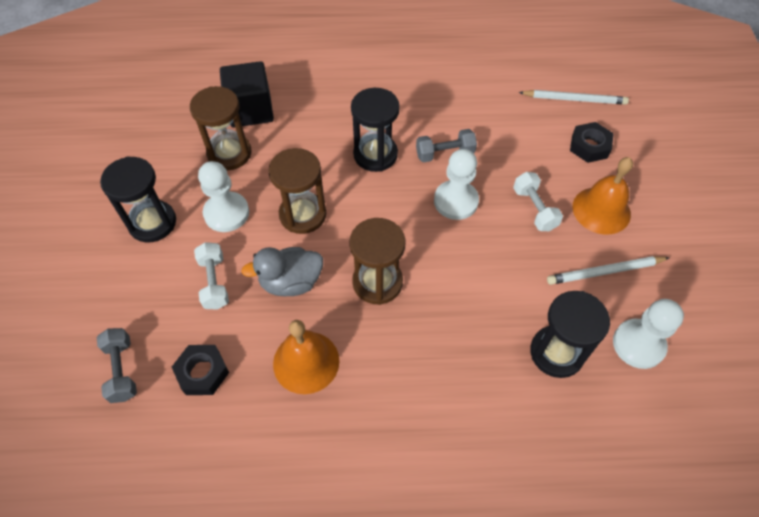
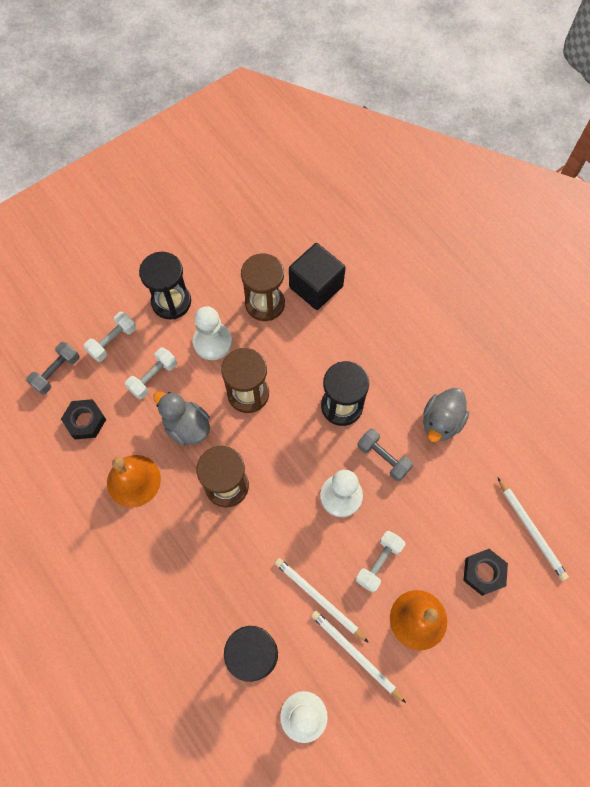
camera: 55 degrees right, 10 degrees up
(141, 296) = (113, 341): none -> white dumbbell
(445, 100) = (441, 422): none -> grey duck
(537, 271) = (319, 599): none -> white pencil

